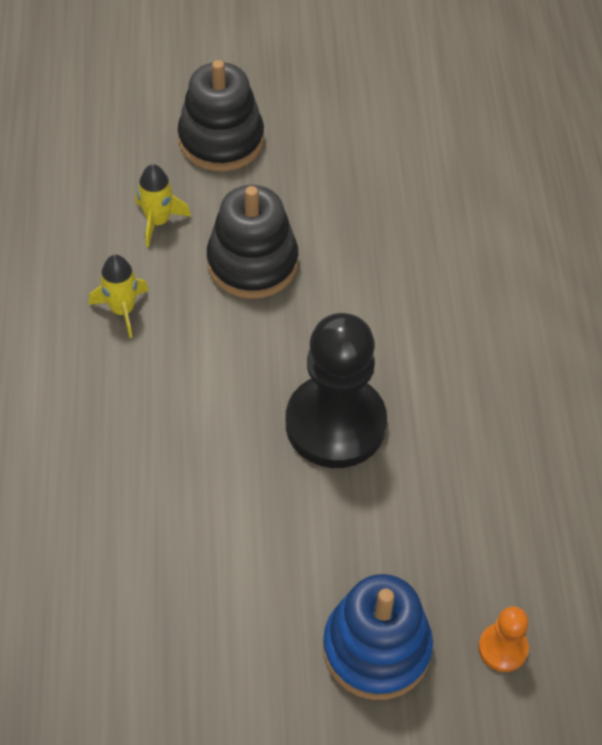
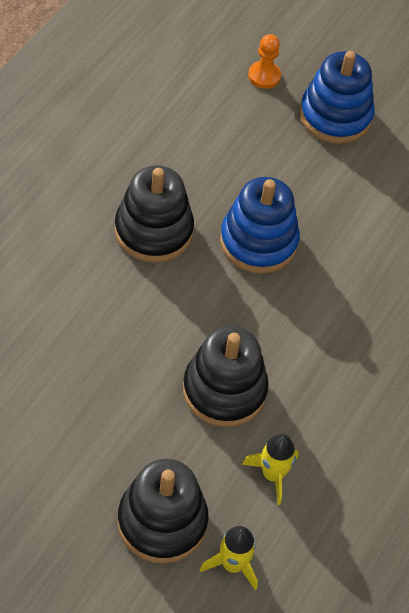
camera: 150 degrees left, 0 degrees up
(122, 310) = (351, 414): yellow rocket -> yellow rocket (233, 564)
(335, 424) = (258, 242): black pawn -> blue stacking toy
(444, 368) = (153, 231): none -> black stacking toy

